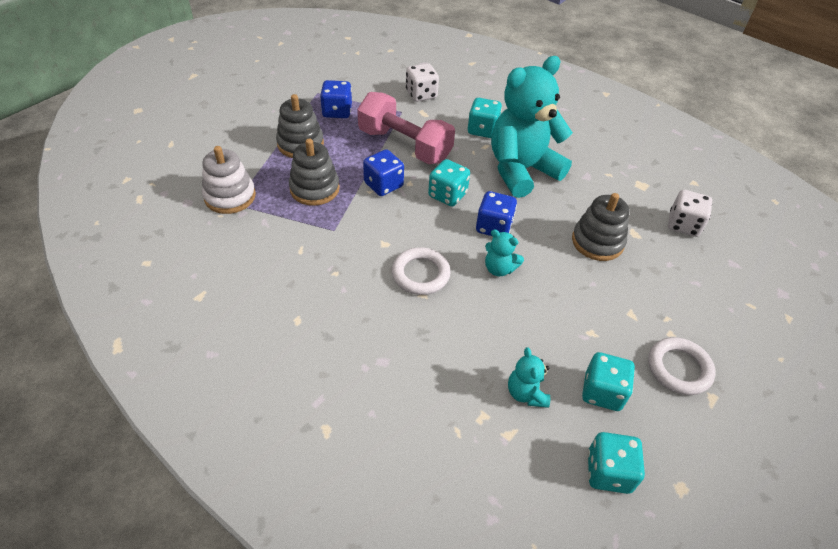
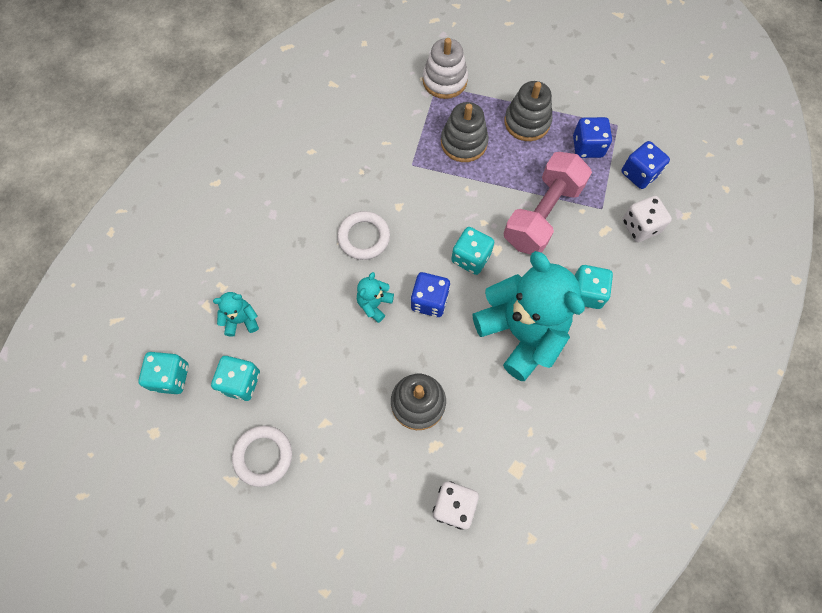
camera: 90 degrees right, 20 degrees up
(383, 185) = (477, 199): blue dice -> blue dice (639, 174)

